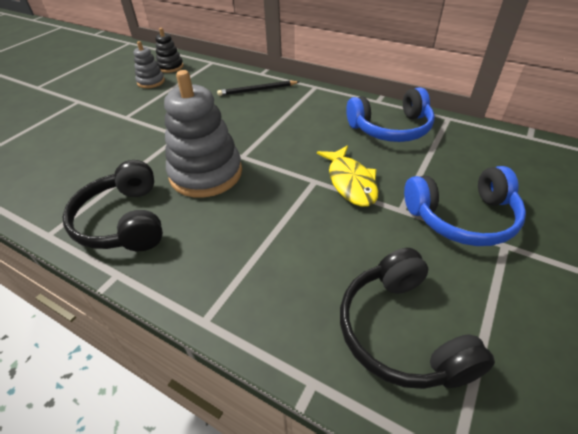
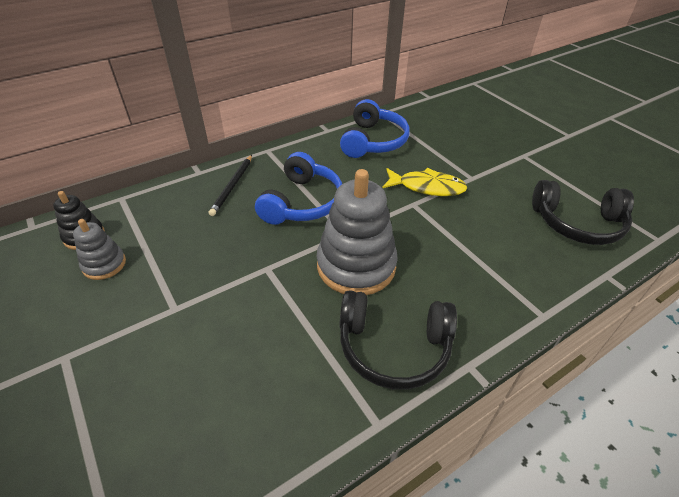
camera: 65 degrees left, 0 degrees up
(462, 217) = (492, 158): blue headphones -> blue headphones (302, 202)

